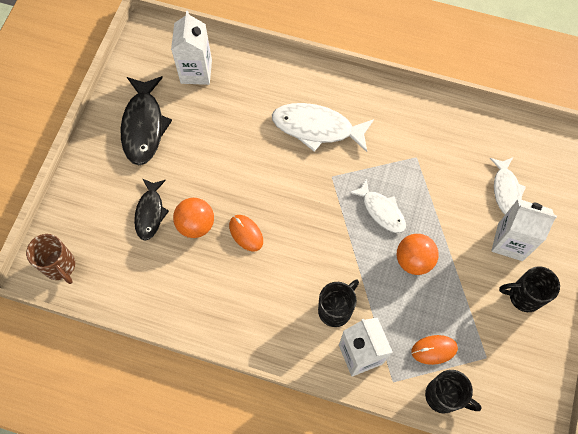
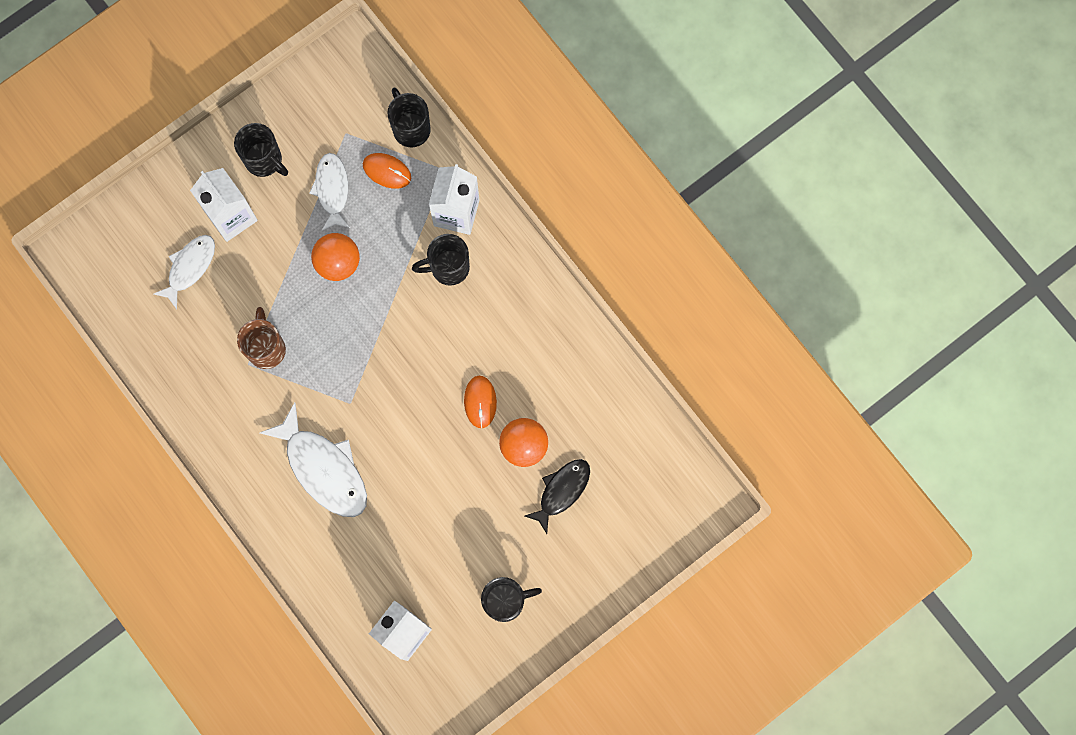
camera: 145 degrees left, 10 degrees up
(60, 266) = (686, 494): brown mug -> brown mug (266, 348)
(144, 126) = (505, 601): black fish -> black mug
(381, 210) = (329, 332): white fish -> white fish (332, 190)

